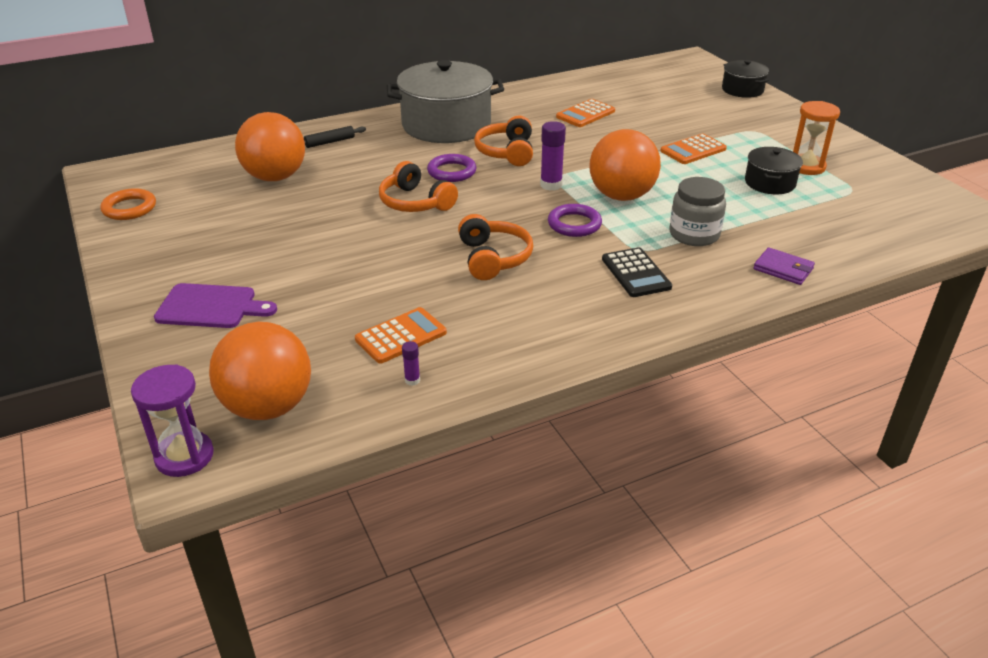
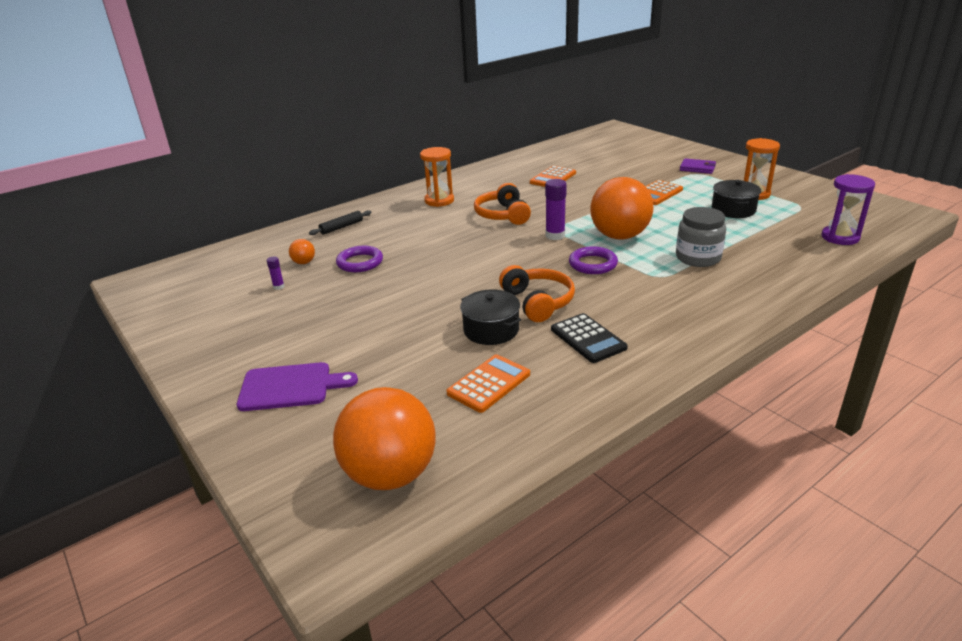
camera: 10 degrees left, 5 degrees down
(129, 208) = (172, 309): orange ring -> none
(184, 456) = (324, 542): purple hourglass -> purple hourglass (840, 237)
(275, 177) = (304, 262): orange ball -> orange ball, size x0.41
(412, 380) = (520, 423): purple glue stick -> purple glue stick (278, 287)
(415, 202) = (443, 266): orange headphones -> none
(446, 125) = (439, 201): grey pot -> orange hourglass
(452, 172) = (463, 237): purple ring -> purple ring (360, 262)
(636, 273) = (668, 296): black calculator -> black calculator (588, 339)
(742, 90) = (668, 145): black pot -> black pot (491, 330)
(783, 269) = (787, 274): purple wallet -> purple wallet (697, 168)

